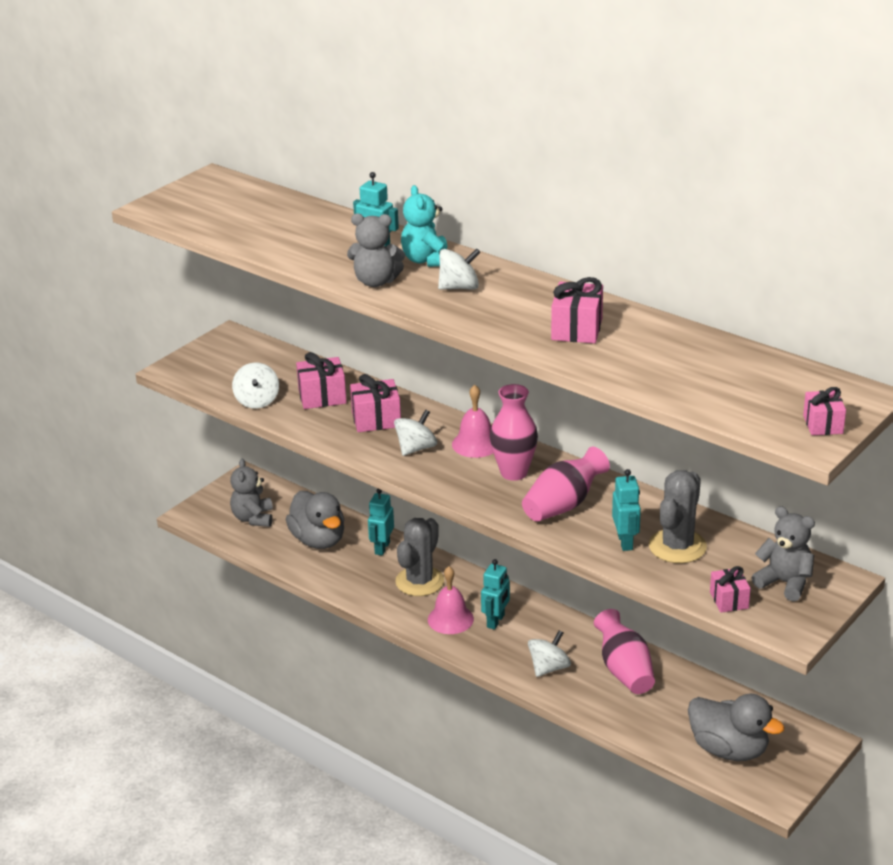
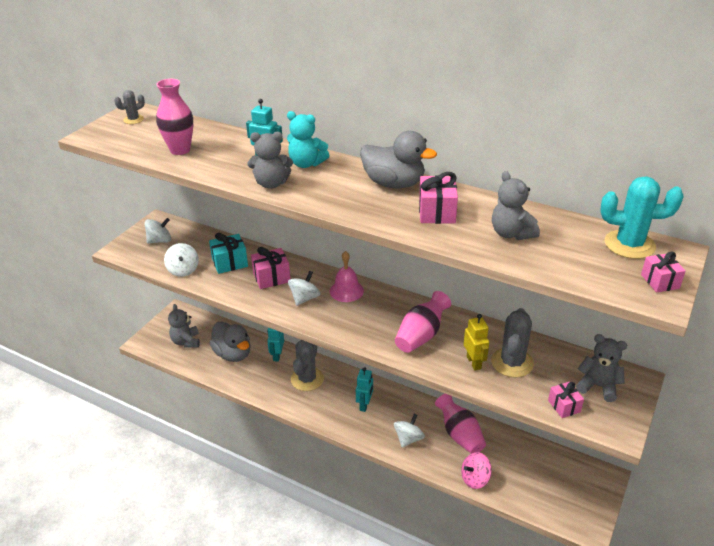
camera: 10 degrees left, 5 degrees up
(211, 190) = (133, 120): none -> grey cactus
(322, 397) = (230, 263): pink gift -> turquoise gift
(427, 260) = (306, 164): turquoise teddy bear -> turquoise teddy bear turned 45 degrees counterclockwise
(450, 619) = (333, 407): pink bell -> none
(459, 287) = (336, 184): white spinning top -> white spinning top (160, 241)
(514, 473) = (379, 312): pink vase -> pink vase (180, 150)
(625, 542) = (474, 362): turquoise robot -> yellow robot
(631, 724) = (475, 479): none -> pink spinning top
(662, 360) = (511, 233): none -> grey teddy bear
(729, 749) = (546, 492): grey duck -> grey duck (394, 184)
(807, 383) = (629, 244): none -> turquoise cactus

